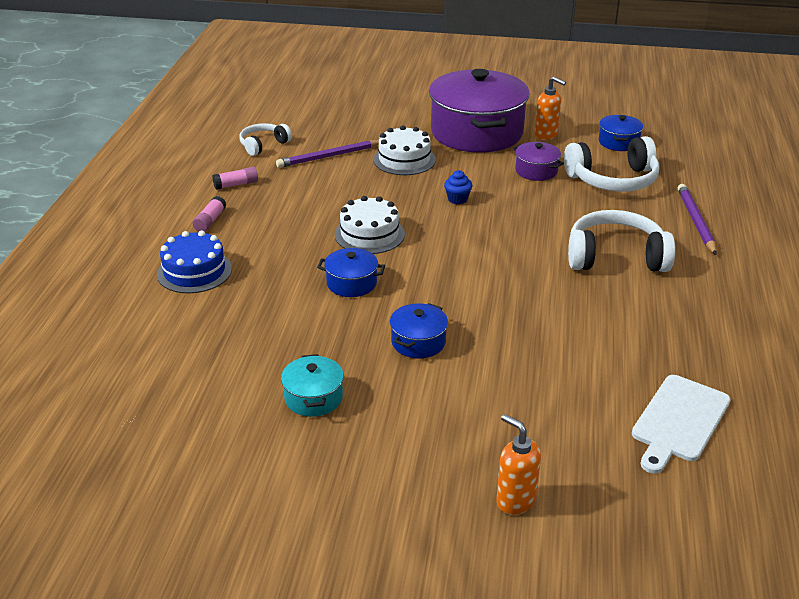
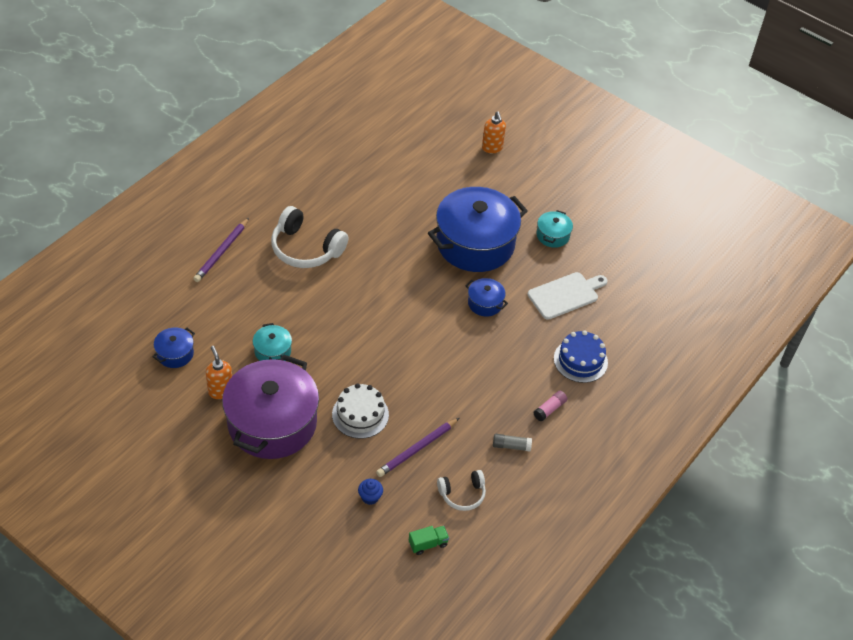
camera: 155 degrees left, 15 degrees up
(236, 184) = (511, 446): pink glue stick -> grey glue stick
(273, 114) = (428, 544): none -> green truck
(329, 156) = (417, 449): purple pencil -> purple pencil turned 135 degrees clockwise
(369, 234) = (445, 341): white cake -> none
(418, 342) = (475, 243): blue pot -> blue pot, size x2.32
(457, 199) = (357, 348): blue cupcake -> blue cupcake (370, 497)
(536, 171) = (272, 351): purple pot -> turquoise pot
(613, 180) = (228, 315): white headphones -> none
(679, 421) = (384, 146): white cutting board -> white cutting board (565, 295)

